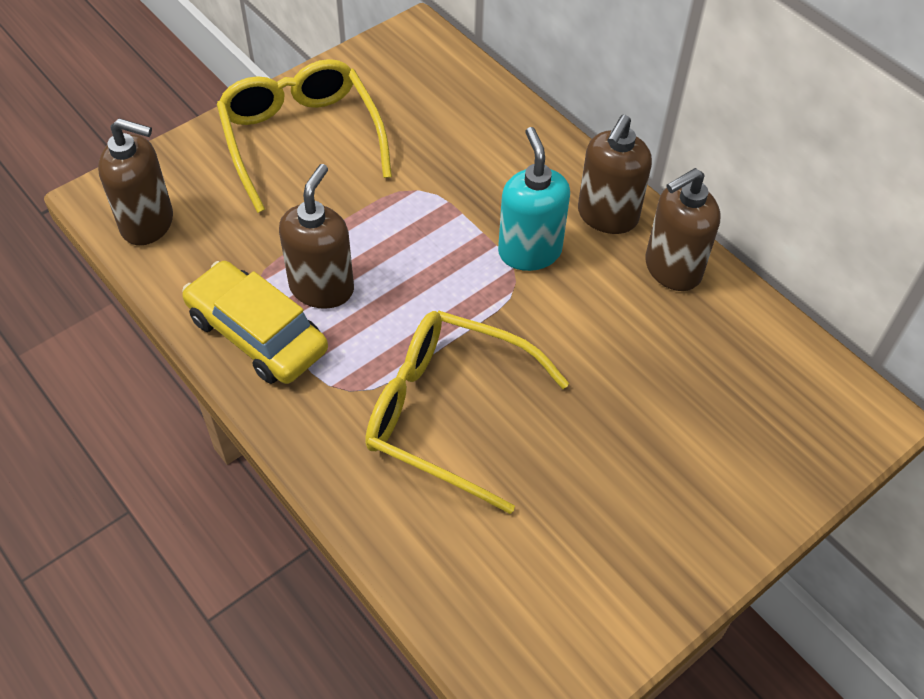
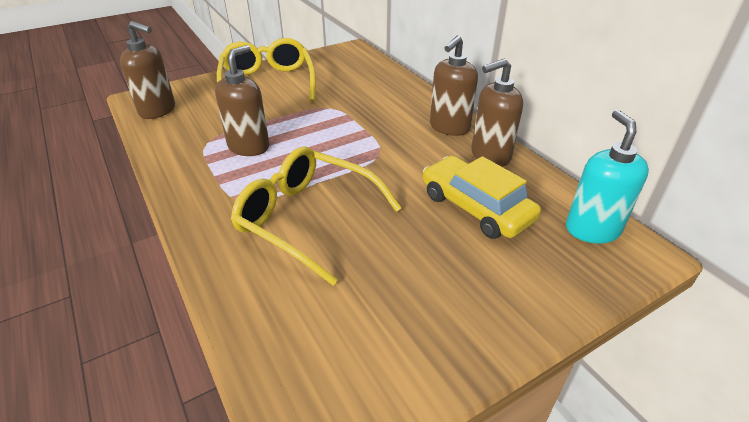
camera: 10 degrees right, 15 degrees down
(257, 334) = (195, 165): yellow car -> yellow car (476, 207)
(529, 251) = (392, 140): turquoise soap dispenser -> turquoise soap dispenser (592, 229)

